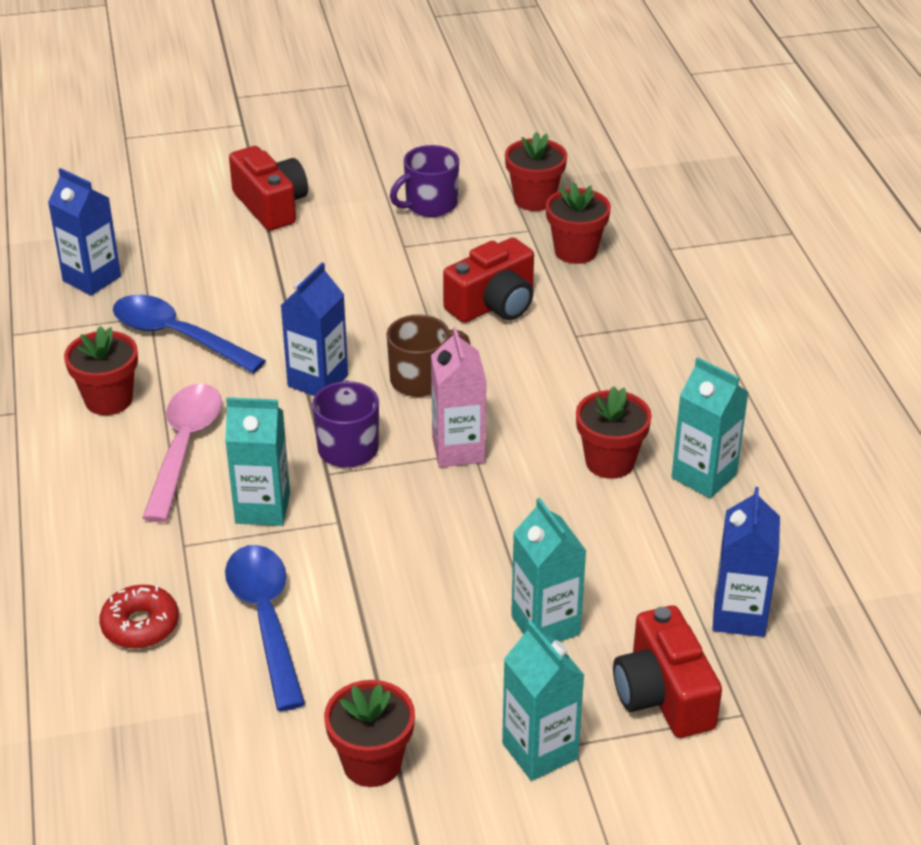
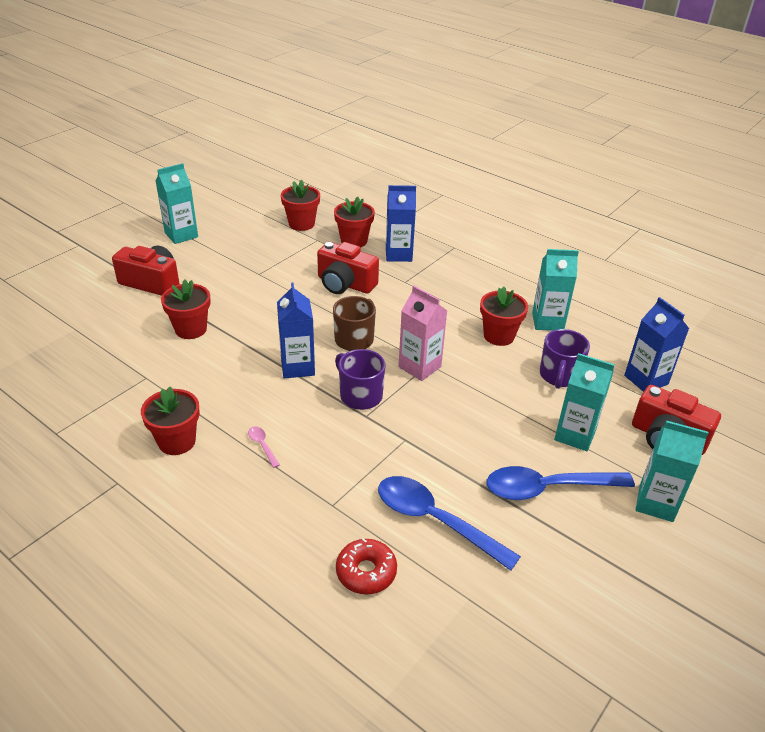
camera: 40 degrees left, 0 degrees up
(92, 279) = (77, 372): blue carton -> blue carton (398, 254)
(177, 336) = (179, 381): blue spoon -> blue spoon (548, 488)
(184, 447) = (262, 445): pink spoon -> pink spoon, size x0.40
(262, 508) = (353, 456): turquoise carton -> turquoise carton (181, 235)
(372, 763) = (592, 567): red flower pot -> red flower pot (191, 329)
(430, 205) = (248, 247): purple mug -> purple mug (559, 376)
(493, 304) = (345, 284): red camera -> red camera turned 105 degrees clockwise

